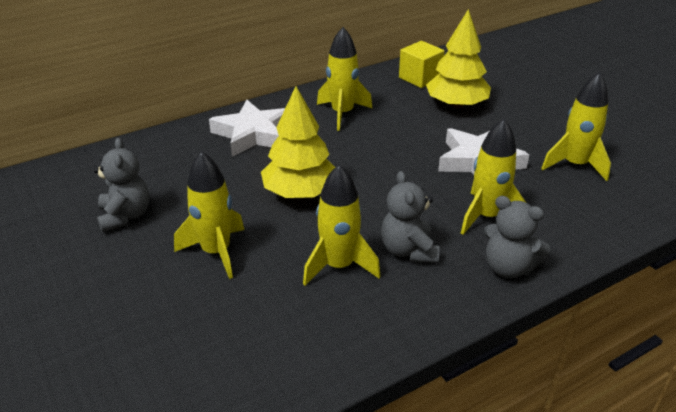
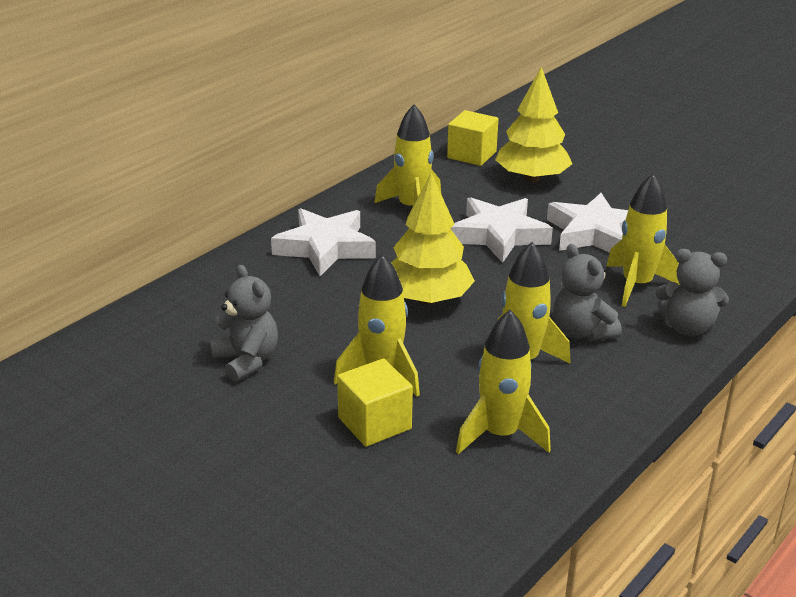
camera: 20 degrees left, 5 degrees down
(178, 295) = (374, 423): none -> yellow cube
(396, 149) = (499, 235): none -> white star
(575, 165) = (691, 219): yellow rocket -> yellow rocket (500, 435)

